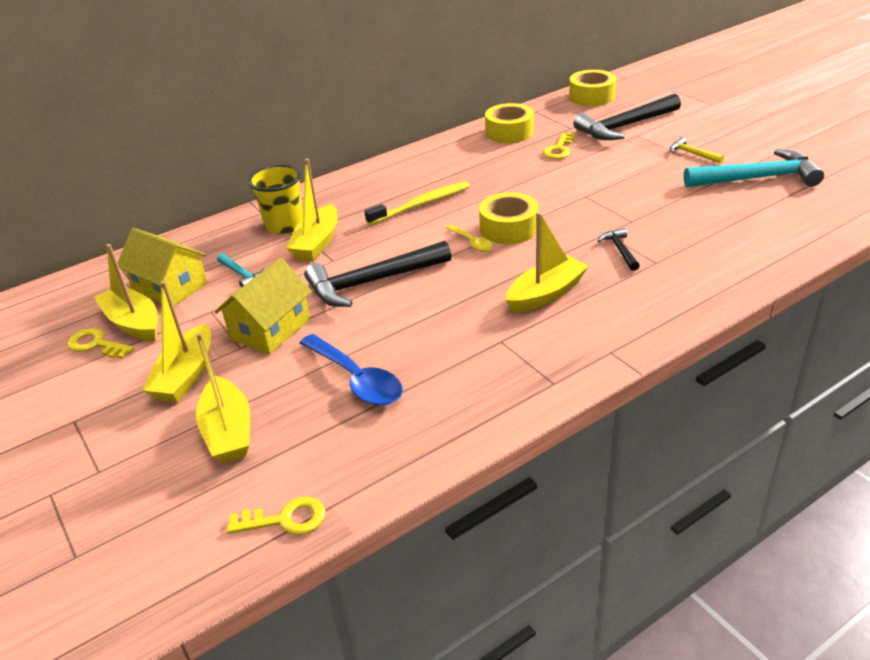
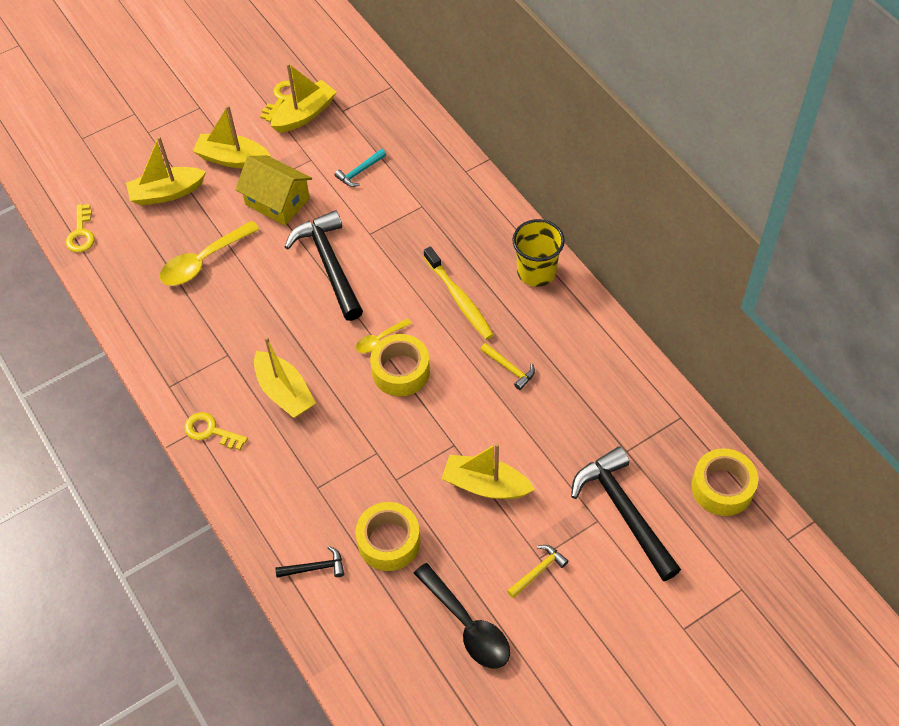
camera: 90 degrees right, 20 degrees up
(170, 287) = (350, 127): yellow house -> none
(284, 225) = (437, 192): yellow cup -> yellow cup (536, 272)
(317, 243) = (401, 219): yellow boat -> yellow boat (485, 485)
(356, 379) = (203, 261): blue spoon -> yellow spoon
(499, 176) = (510, 368): none -> yellow hammer
(509, 132) = (621, 385): yellow tape -> yellow tape (389, 541)
(559, 149) = (568, 432): yellow key -> yellow key (210, 431)
(620, 250) = (343, 460): black hammer -> black hammer (315, 567)
(757, 178) = (467, 625): turquoise hammer -> black spoon

